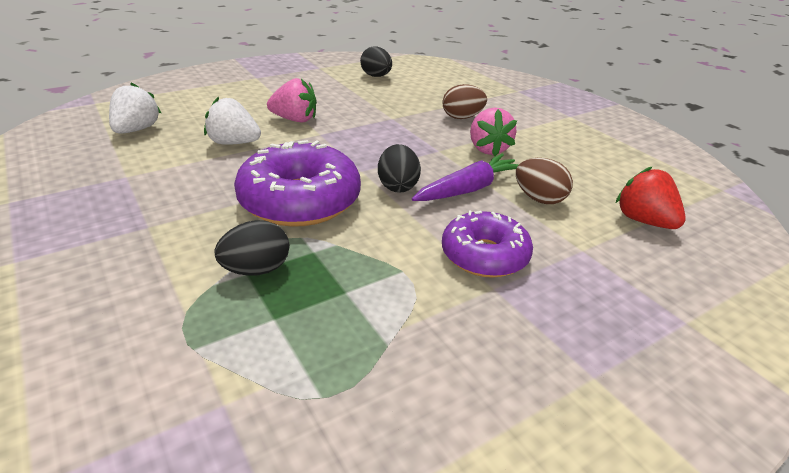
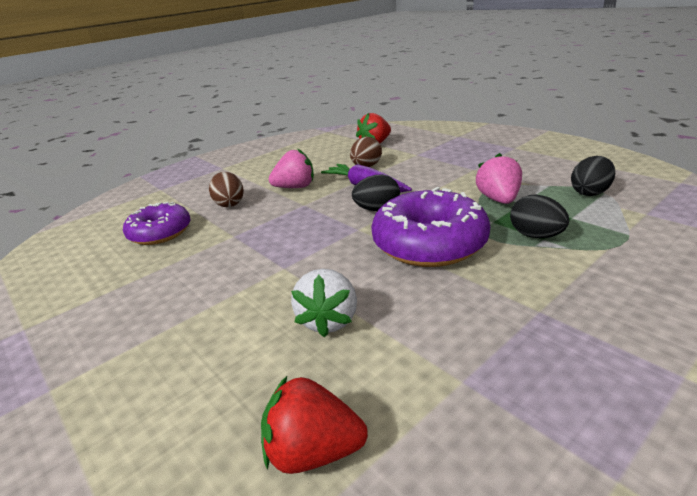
camera: 95 degrees left, 5 degrees down
(136, 130) = (313, 451): white strawberry -> red strawberry
(295, 120) = (246, 294): pink strawberry -> pink strawberry (498, 199)
(376, 76) = (90, 269): black egg -> black egg (590, 192)
(484, 255) = (445, 173): purple donut -> purple donut (160, 233)

